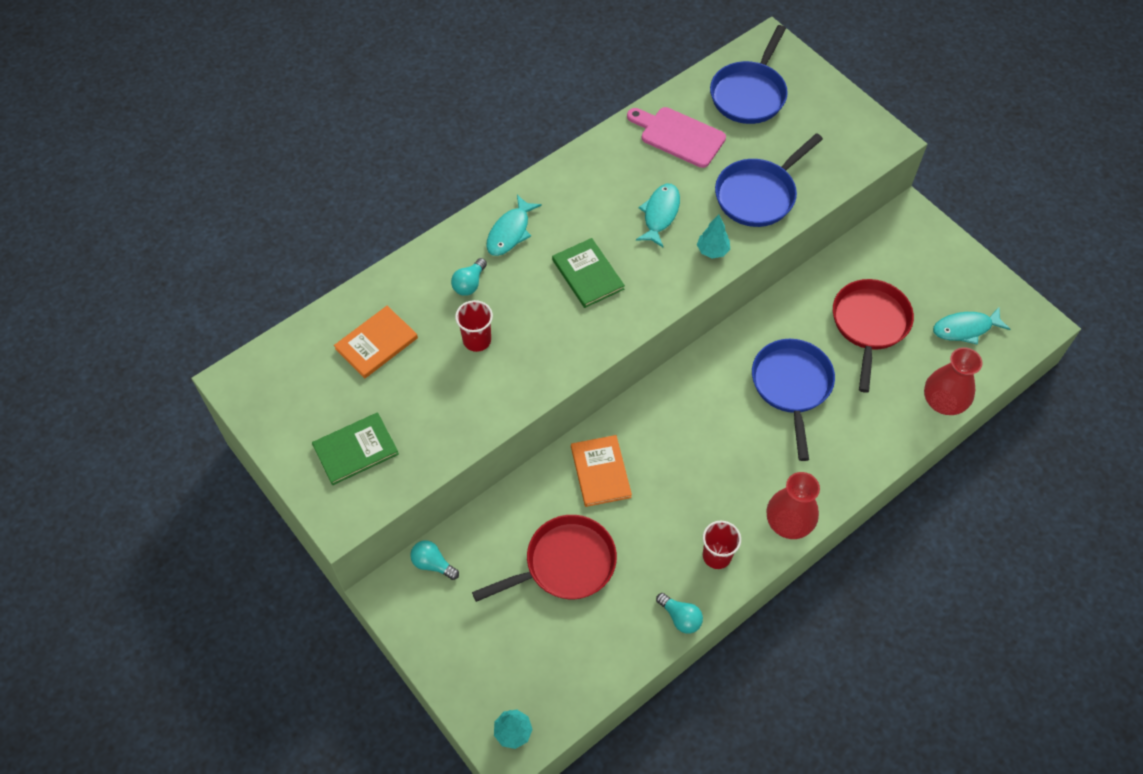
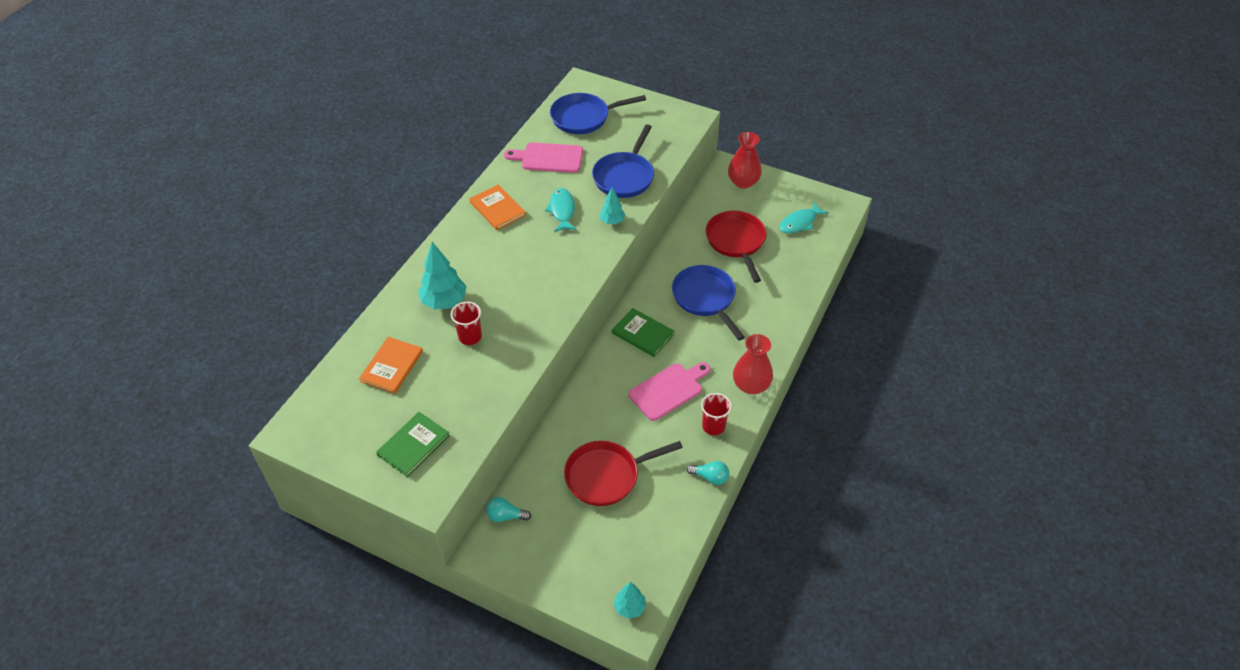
camera: 25 degrees left, 10 degrees down
(469, 284) = (444, 301): turquoise light bulb -> turquoise tree
(510, 232) = (457, 257): turquoise fish -> none
(564, 564) = (607, 476): red pan -> red pan turned 150 degrees counterclockwise
(587, 274) = (530, 266): green book -> green book (643, 334)
(600, 472) = (600, 403): orange book -> orange book (497, 209)
(687, 488) = (668, 390): none -> pink cutting board
(749, 94) = (584, 117): blue pan -> blue pan turned 75 degrees clockwise
(943, 401) = (810, 272): red vase -> red vase (743, 182)

